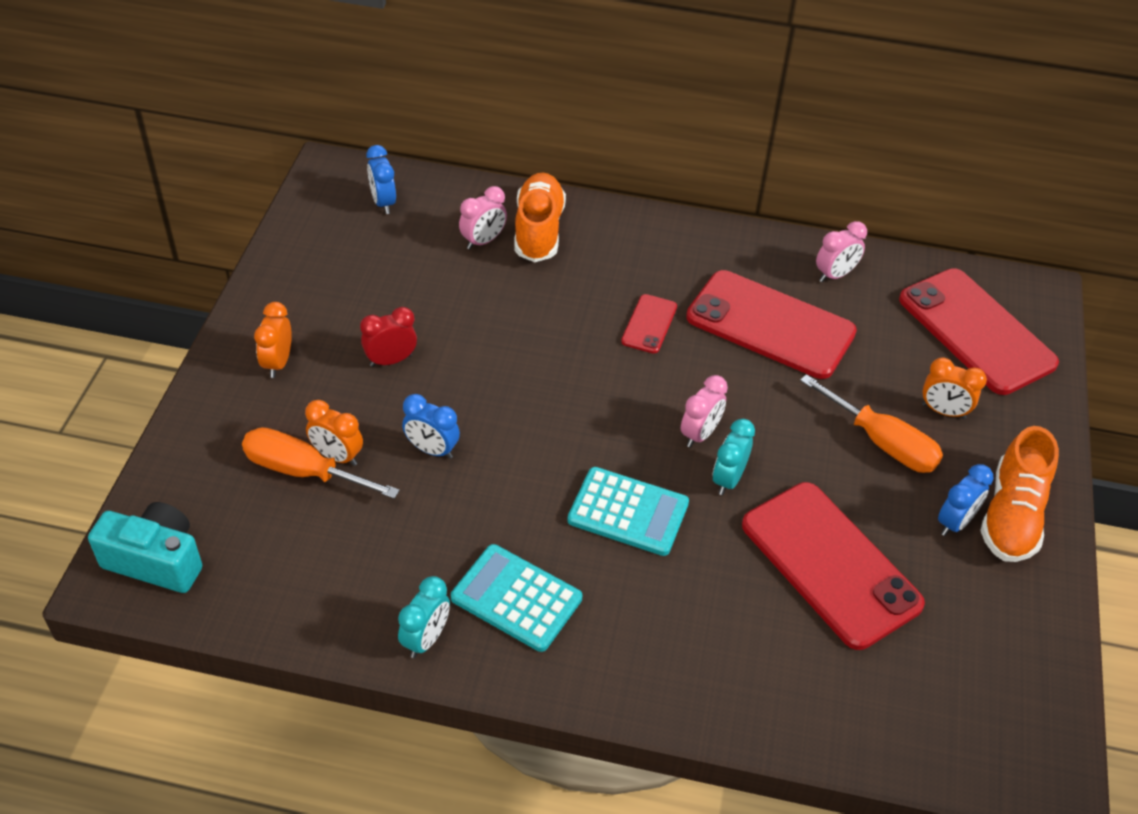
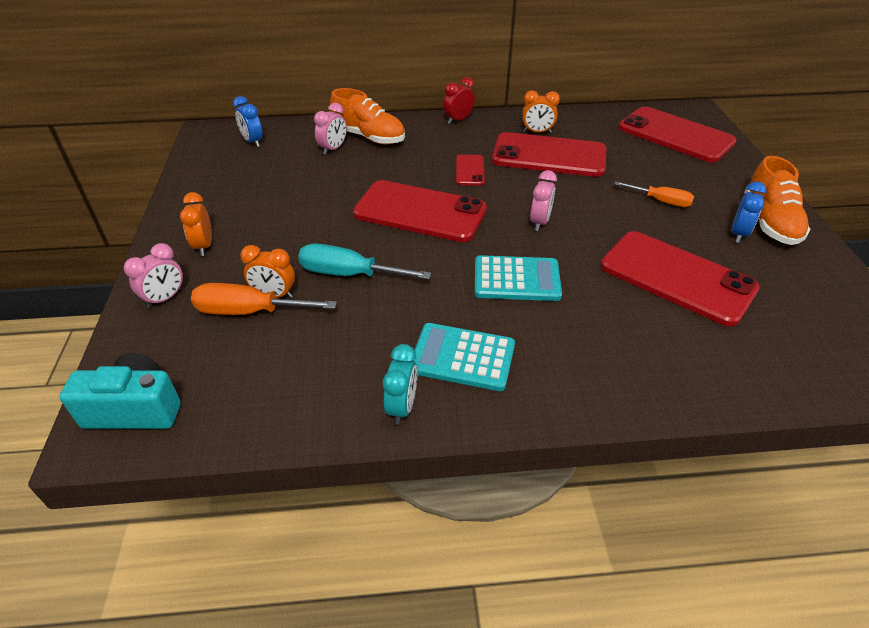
camera: 15 degrees left, 5 degrees down
(391, 360) = (294, 226): red clock -> red clock (458, 120)
(432, 450) = (349, 274): blue clock -> turquoise screwdriver
(538, 230) = (369, 137): orange shoe -> orange shoe turned 135 degrees clockwise
(554, 377) = (420, 212): none -> red phone
(728, 479) = (575, 243): turquoise clock -> none
(835, 275) = (572, 124): pink clock -> pink clock (165, 298)
(882, 442) = (661, 201): orange screwdriver -> orange screwdriver, size x0.67
(943, 411) = (686, 177): orange clock -> orange clock (537, 132)

